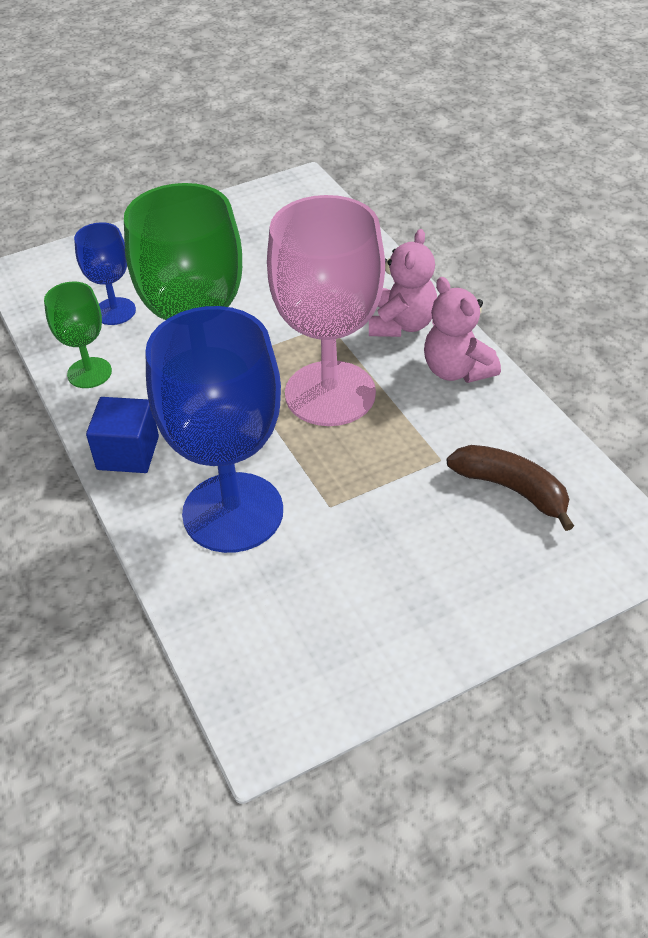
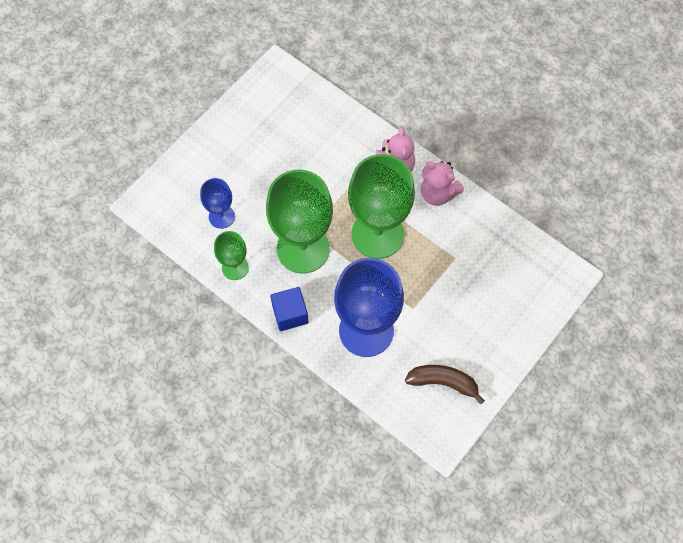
camera: 25 degrees left, 20 degrees up
(330, 393) = (377, 234): pink goblet -> green goblet
(512, 489) = (497, 264): brown banana -> brown banana (443, 382)

